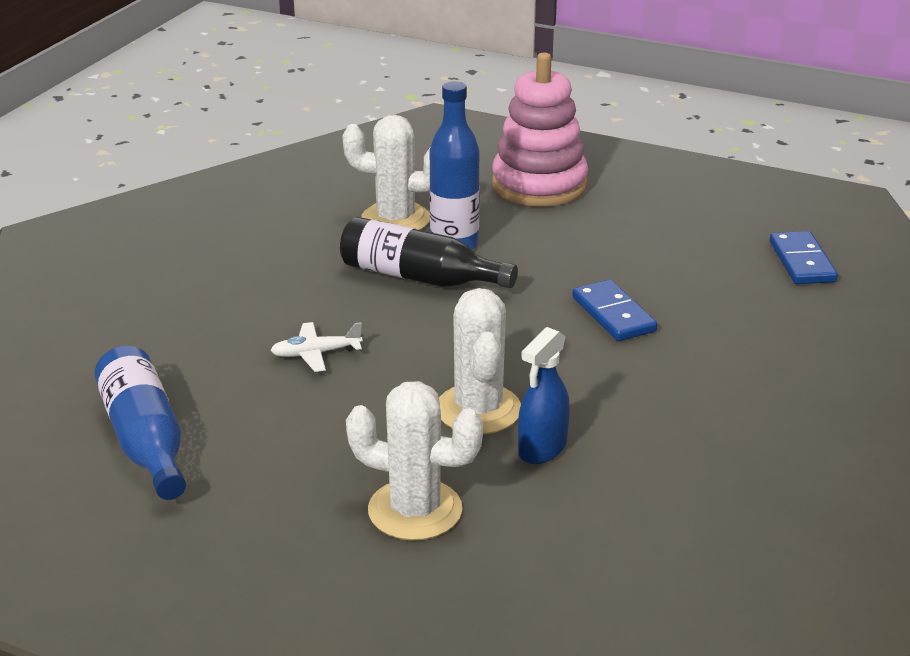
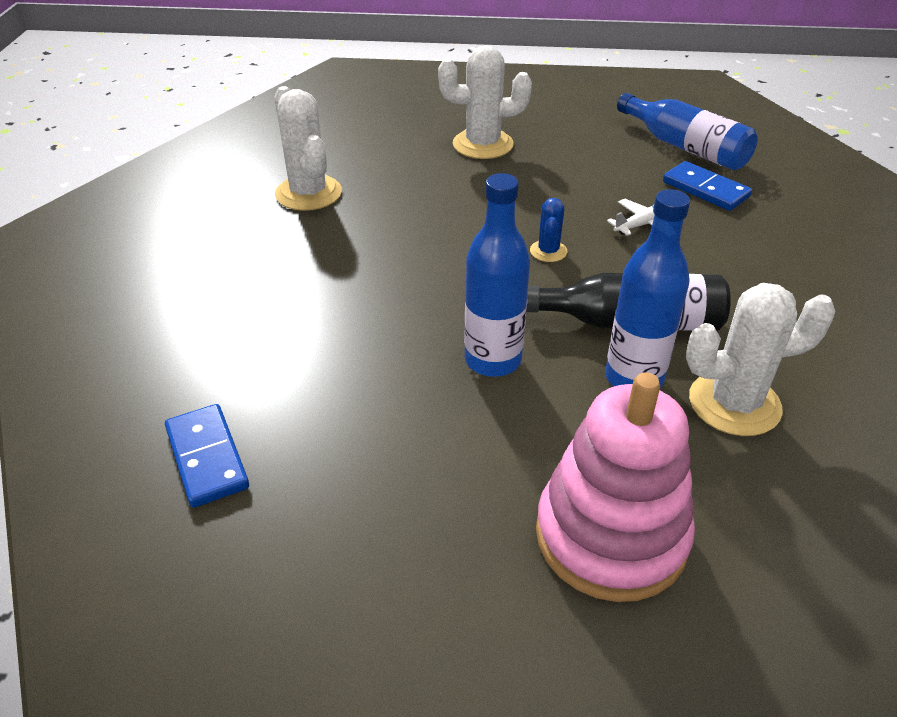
camera: 160 degrees right, 10 degrees up
(443, 348) = (548, 251): none -> blue cactus
(478, 409) = (484, 209): white cactus -> white cactus (308, 193)
(542, 449) = (422, 192): blue spray bottle -> none
(558, 275) = (493, 360): none -> blue bottle
(613, 314) = (414, 321): blue domino -> blue domino (705, 189)

